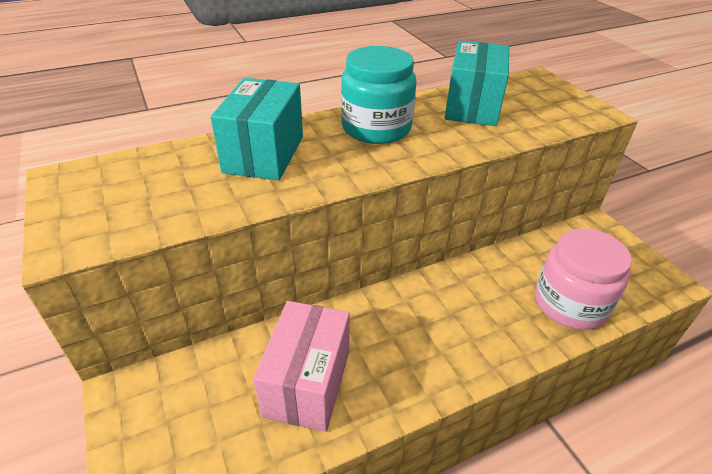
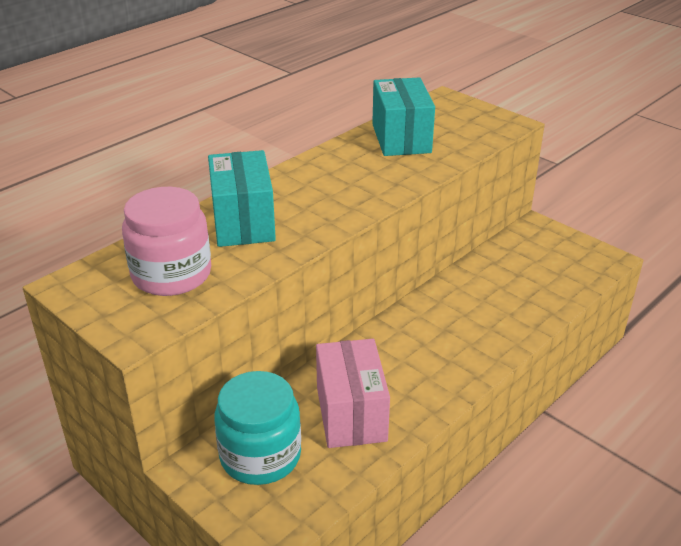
camera: 20 degrees left, 5 degrees down
(376, 128) = (328, 177): turquoise jar -> turquoise jar (260, 455)
(570, 303) = (536, 296): pink jar -> pink jar (171, 274)

